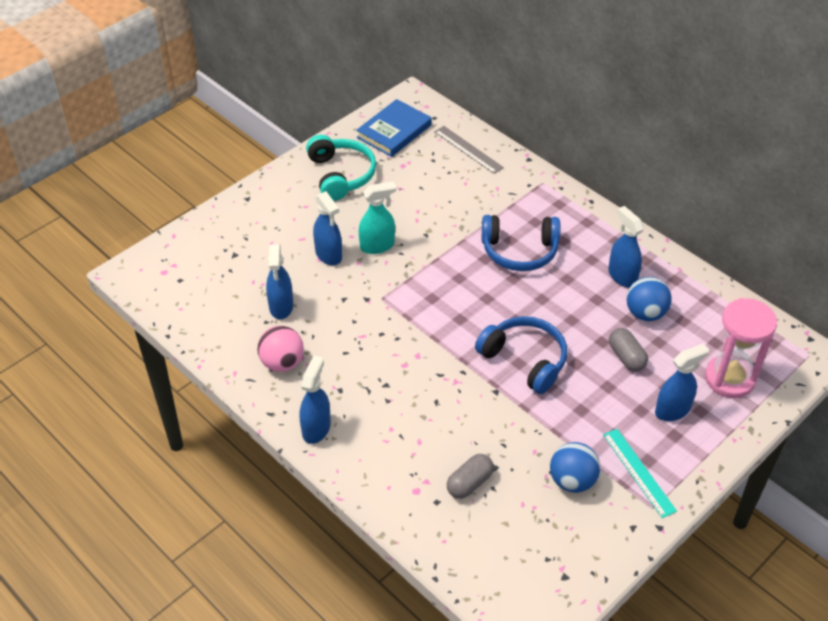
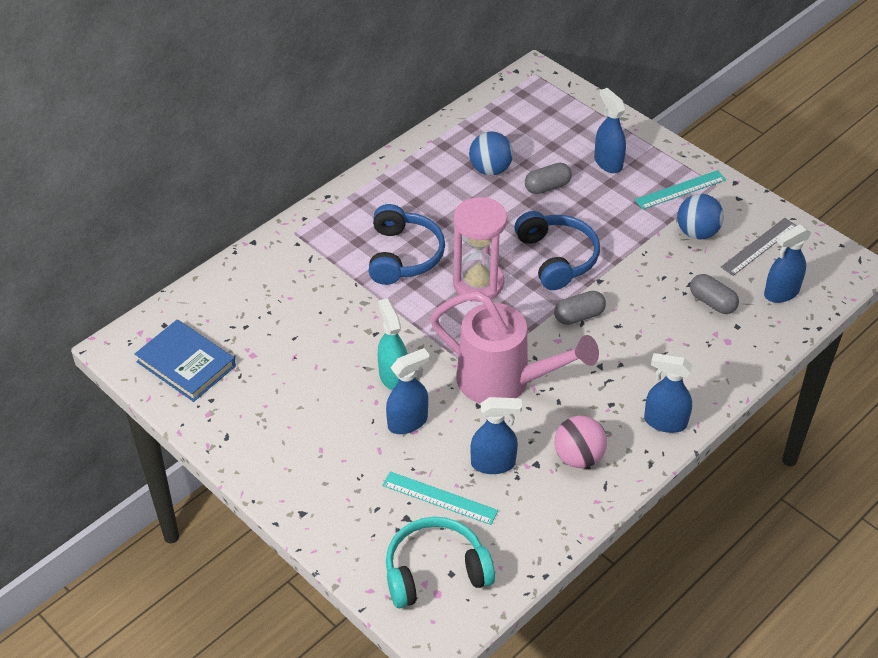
camera: 90 degrees left, 0 degrees up
(251, 274) = (439, 498): none -> turquoise ruler
(341, 175) = (265, 415): turquoise headphones -> turquoise headphones (435, 571)
(369, 315) = (503, 381): none -> pink watering can
(448, 372) = (579, 316): none -> grey capsule
(468, 149) = (230, 294): grey ruler -> grey ruler (759, 246)
(525, 360) = (557, 258): blue headphones -> blue headphones turned 120 degrees clockwise
(622, 276) = (440, 181): blue spray bottle -> blue spray bottle (781, 293)
(729, 378) = (567, 124): pink hourglass -> pink hourglass (478, 283)

